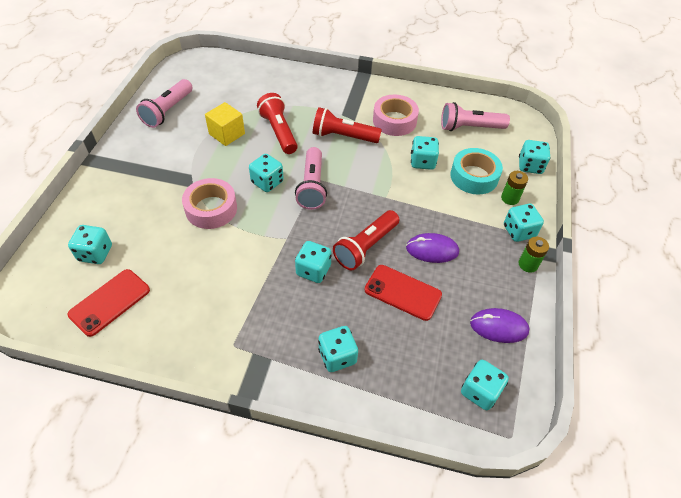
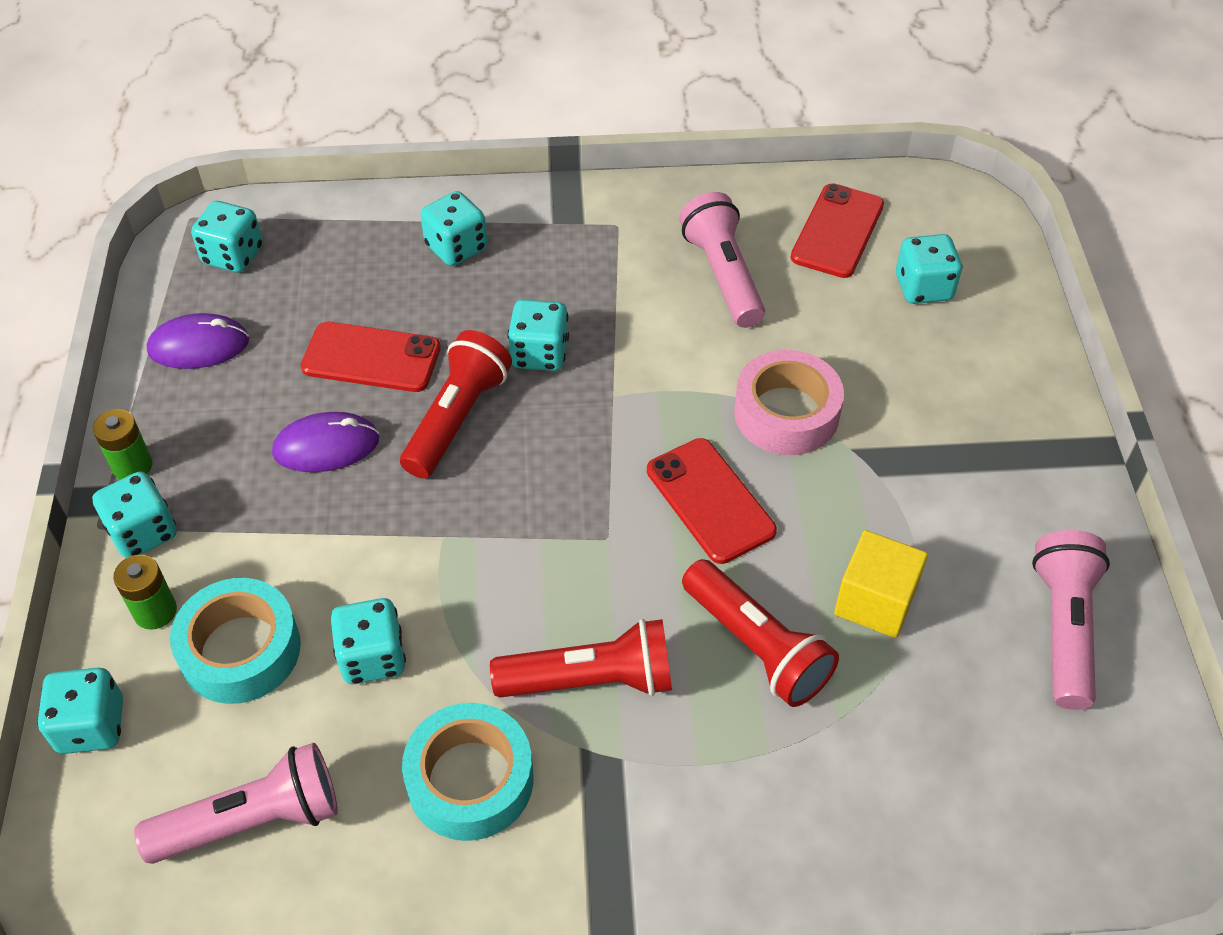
camera: 165 degrees right, 0 degrees up
(267, 182) = (710, 500): turquoise dice -> red phone
(312, 186) = (610, 517): pink flashlight -> pink flashlight (722, 275)
(394, 121) = (470, 780): pink tape -> turquoise tape

